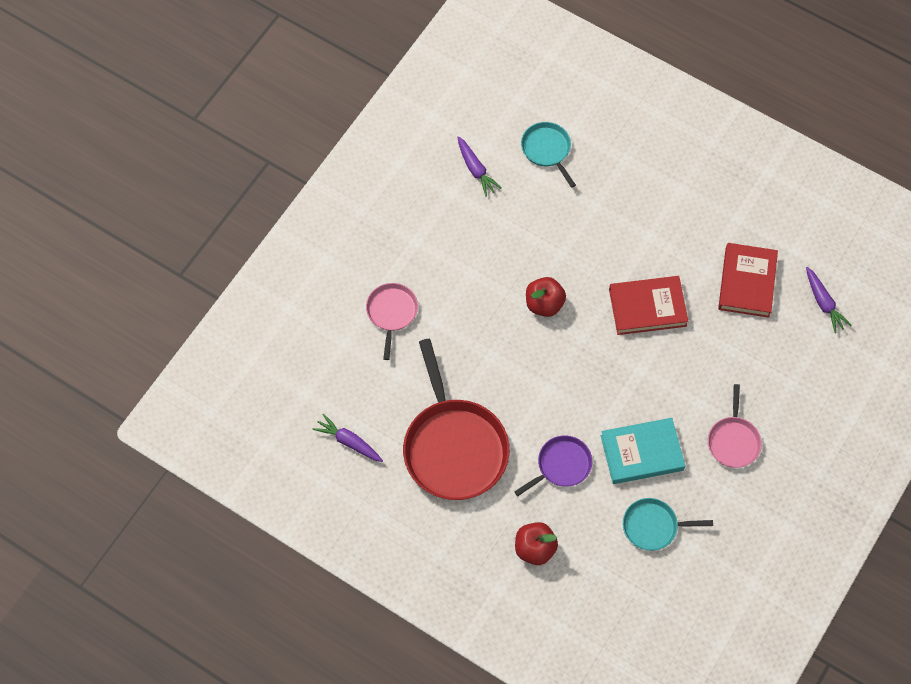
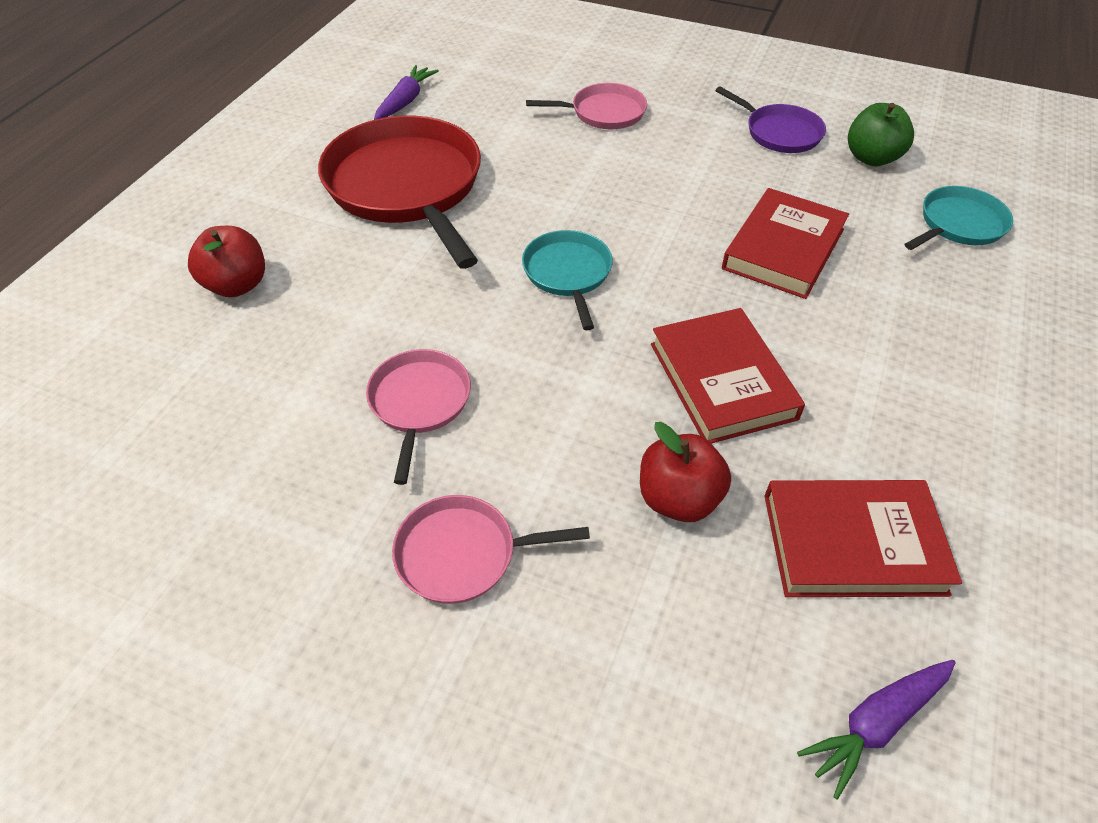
camera: 80 degrees right, 15 degrees down
(454, 448) = (406, 187): red pan -> red pan turned 90 degrees clockwise
(475, 169) = (871, 158): purple carrot -> green apple
(544, 304) = (675, 250): red apple -> red apple (678, 499)
(552, 247) = (783, 249): none -> red book
(561, 465) = (386, 300): purple pan -> purple pan (780, 133)
(642, 453) = (419, 403): turquoise book -> pink pan
(653, 526) = (269, 434): turquoise pan -> turquoise pan (568, 273)

